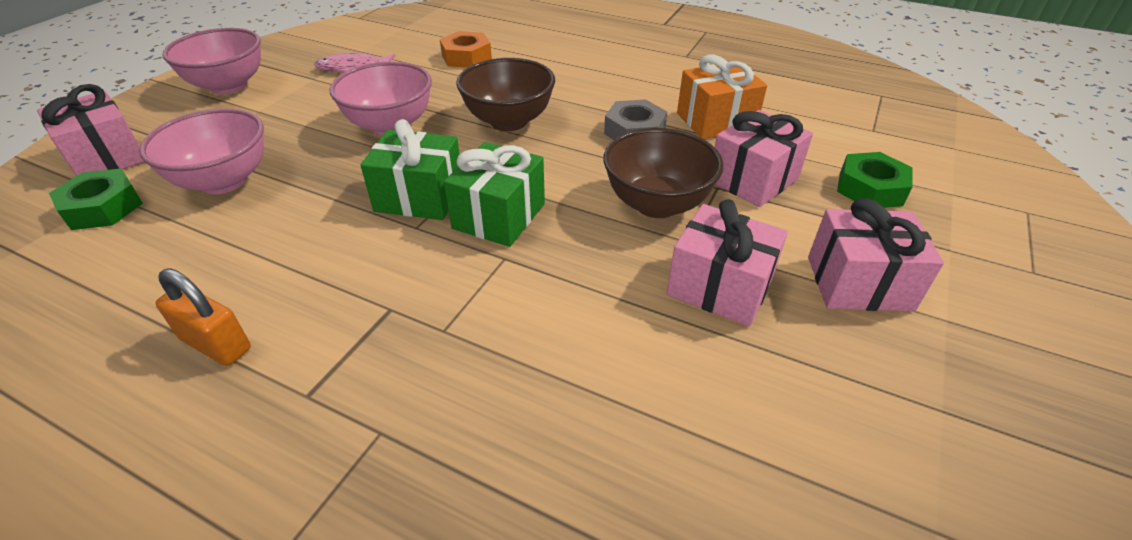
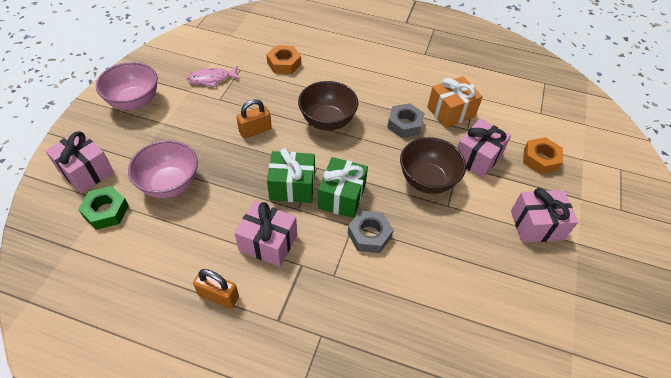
camera: 10 degrees left, 10 degrees up
(390, 126) = (255, 130): pink bowl -> orange padlock
(531, 273) = (369, 235): none -> grey nut
(719, 287) = (468, 234): pink gift -> pink gift (268, 242)
(870, 189) = (540, 159): green nut -> orange nut

